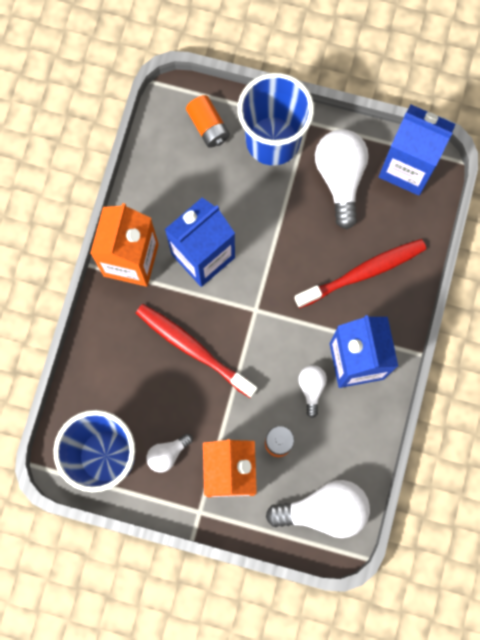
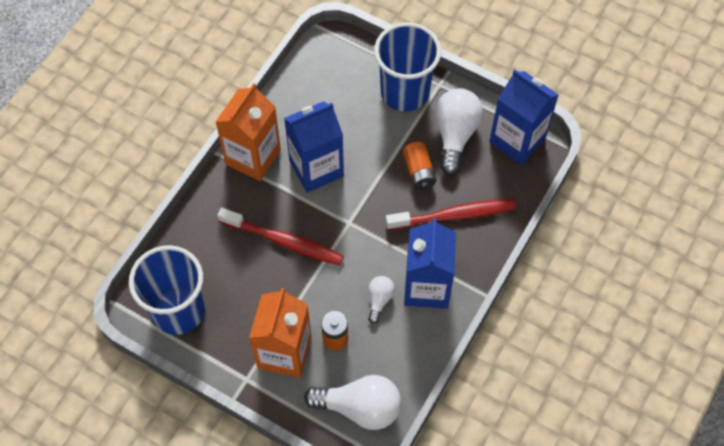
camera: 15 degrees right, 15 degrees down
(167, 454) = (233, 323): white light bulb -> none
(193, 349) = (284, 241): red toothbrush -> red toothbrush turned 150 degrees clockwise
(208, 126) = (352, 69): orange battery -> orange battery (418, 171)

